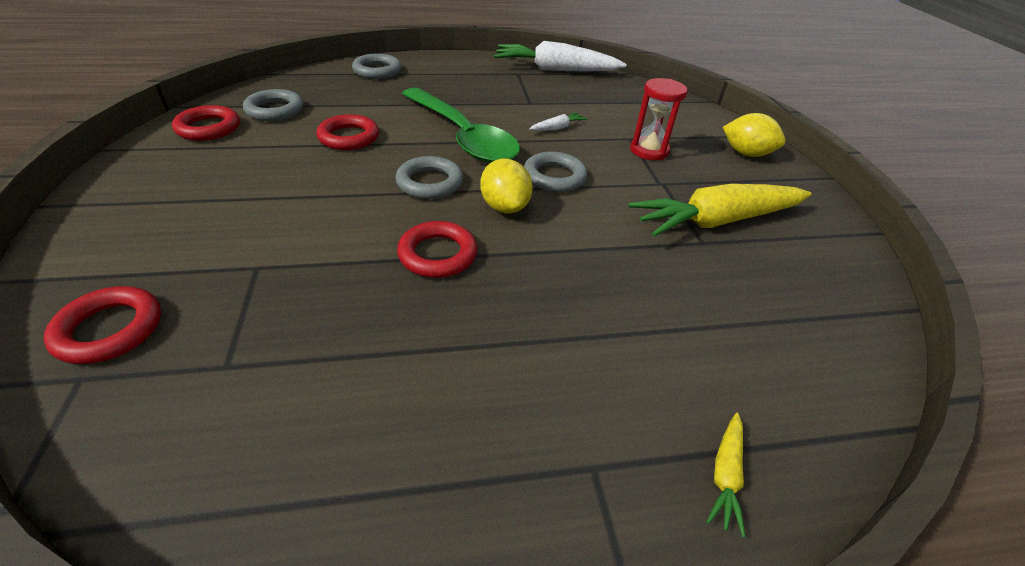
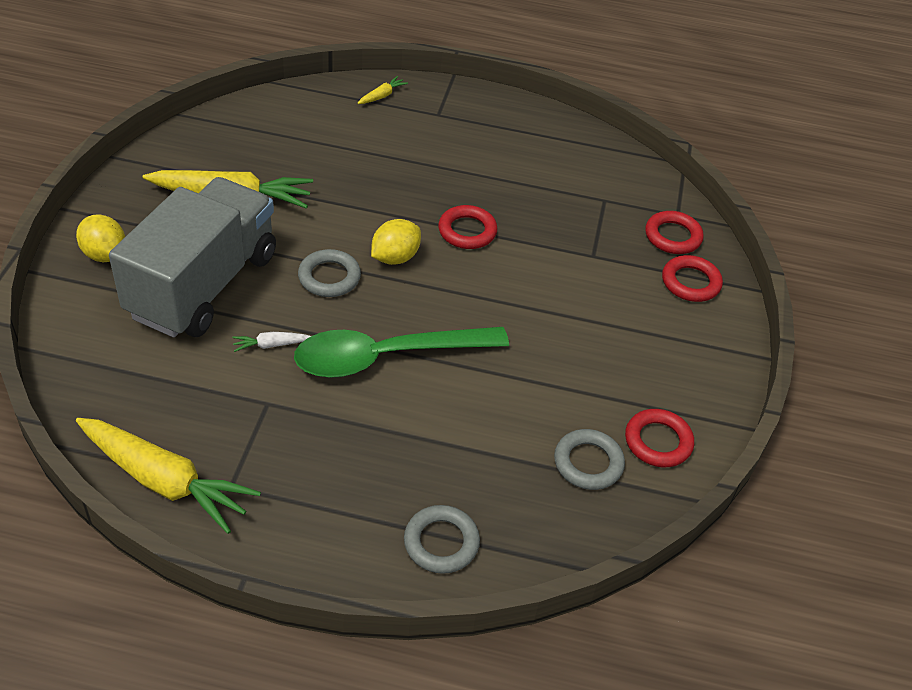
camera: 160 degrees left, 5 degrees up
(349, 137) = (509, 386): red ring -> red ring (690, 282)
(430, 183) = (447, 300): grey ring -> none
(463, 136) = (386, 357): green spoon -> green spoon turned 90 degrees counterclockwise
(505, 207) = (395, 257): yellow lemon -> yellow lemon turned 45 degrees clockwise
(555, 70) = (164, 481): white carrot -> yellow carrot
(649, 151) = (203, 285): red hourglass -> grey truck

